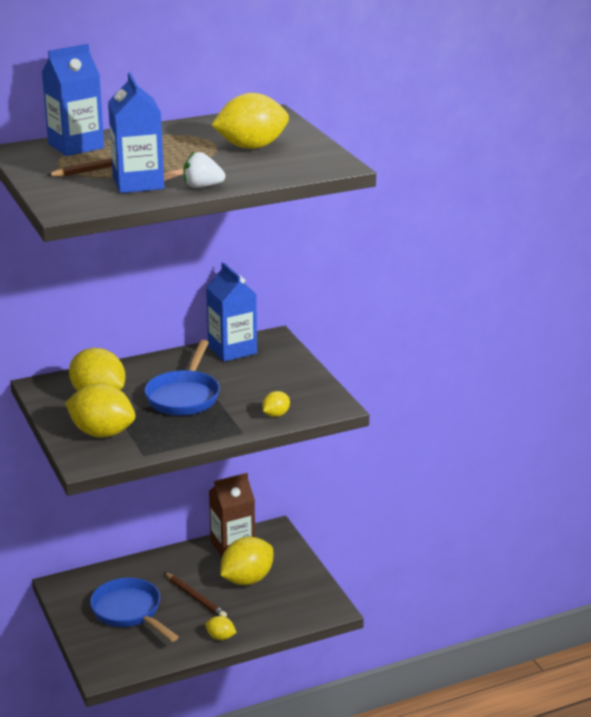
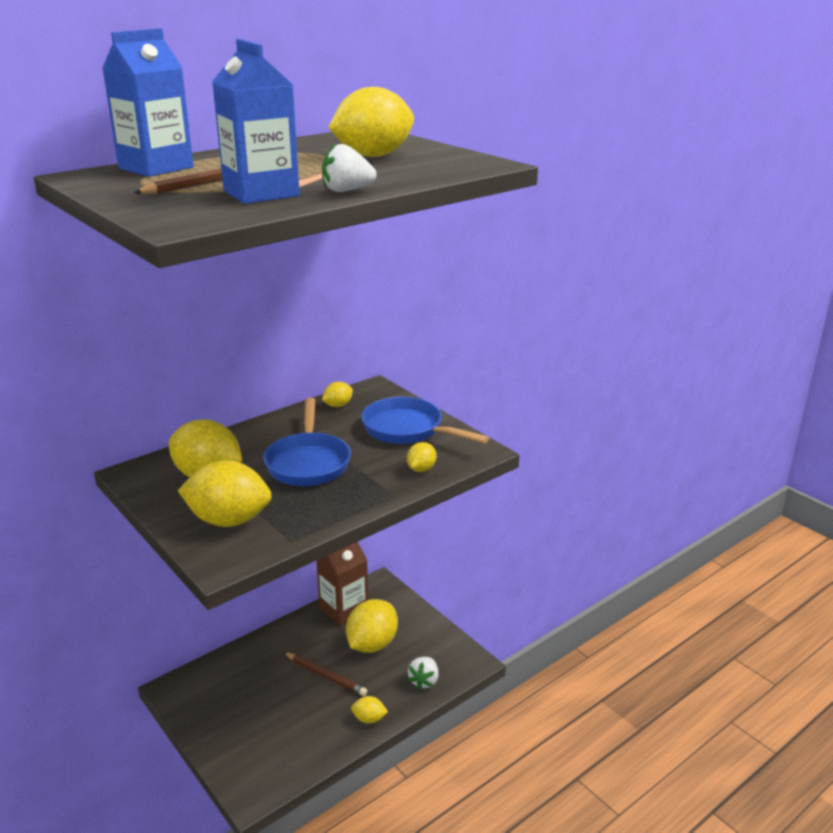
camera: 15 degrees left, 0 degrees up
(129, 612) = (259, 707): blue pan -> blue pan (408, 430)
(232, 350) = (338, 405): blue carton -> yellow lemon
(282, 617) = (424, 681): none -> white strawberry

